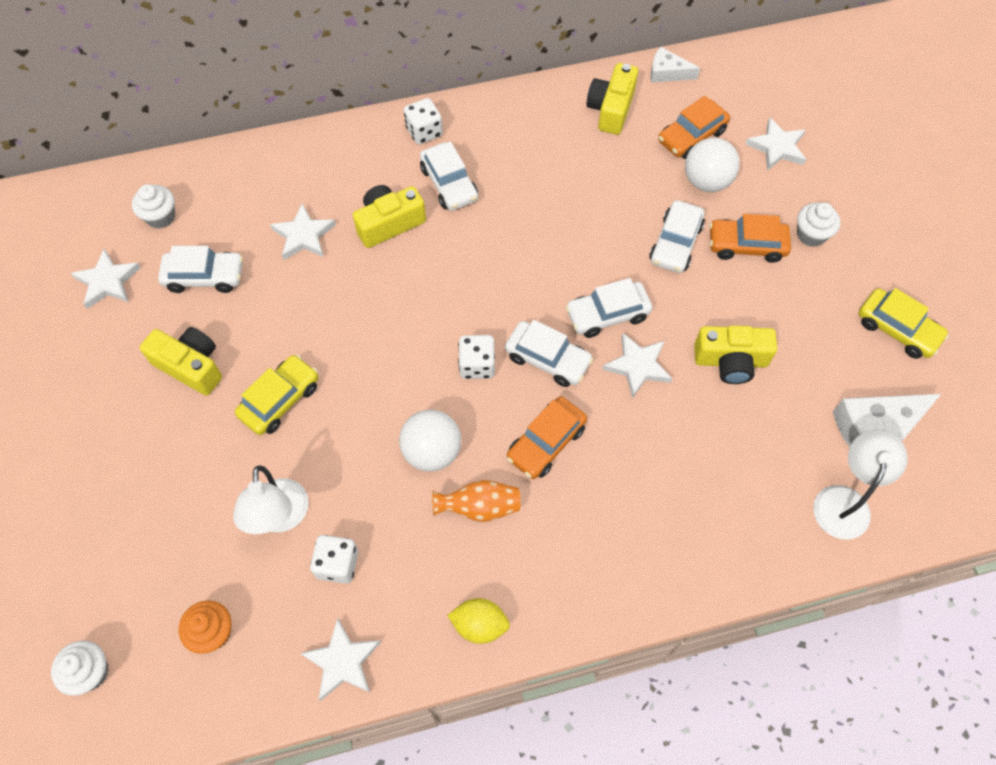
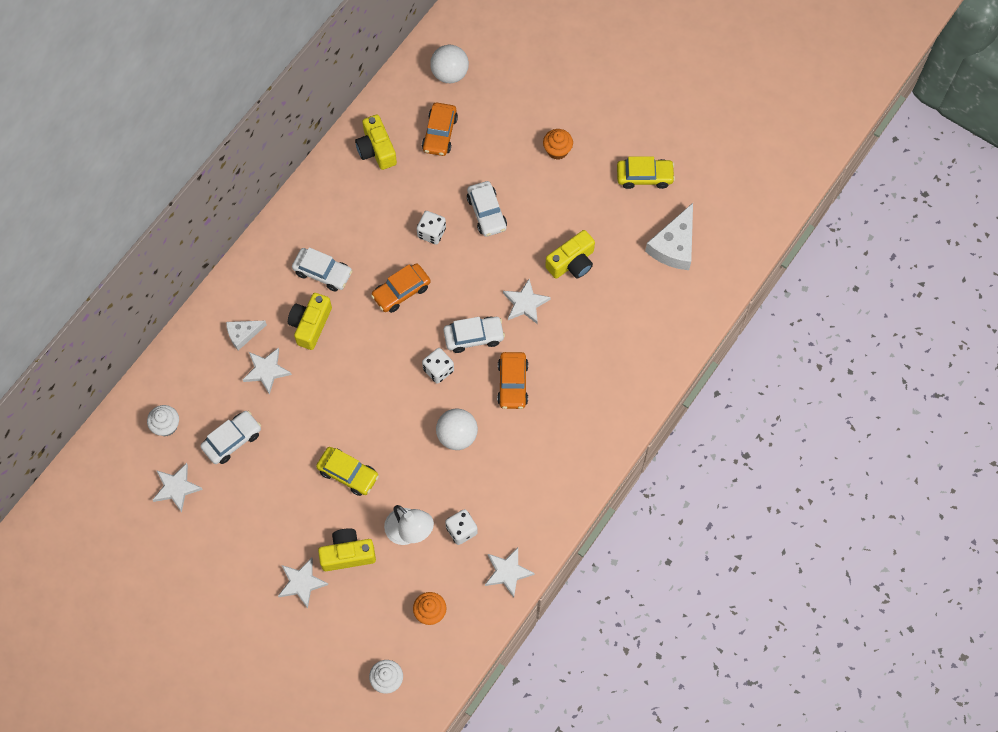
camera: 40 degrees left, 5 degrees up
(191, 366) = (278, 495): yellow camera -> yellow camera (347, 554)
(280, 400) = (348, 473): yellow car -> yellow car turned 120 degrees clockwise
(424, 132) = (275, 249): white dice -> white dice (431, 232)
(479, 507) = (508, 444): orange vase -> none
(479, 625) = (558, 501): yellow lemon -> none
(607, 314) = (484, 285): white car -> none
(667, 72) = (389, 98): white cheese -> white cheese (243, 334)
(706, 181) = (472, 158): white ball -> white ball (450, 73)
(746, 245) = (527, 184): orange car -> orange car (401, 291)
(777, 147) = (495, 104): white star -> white star (302, 583)
(811, 234) = (557, 150): white cupcake -> orange cupcake
(844, 500) = (685, 297): white lamp -> none

